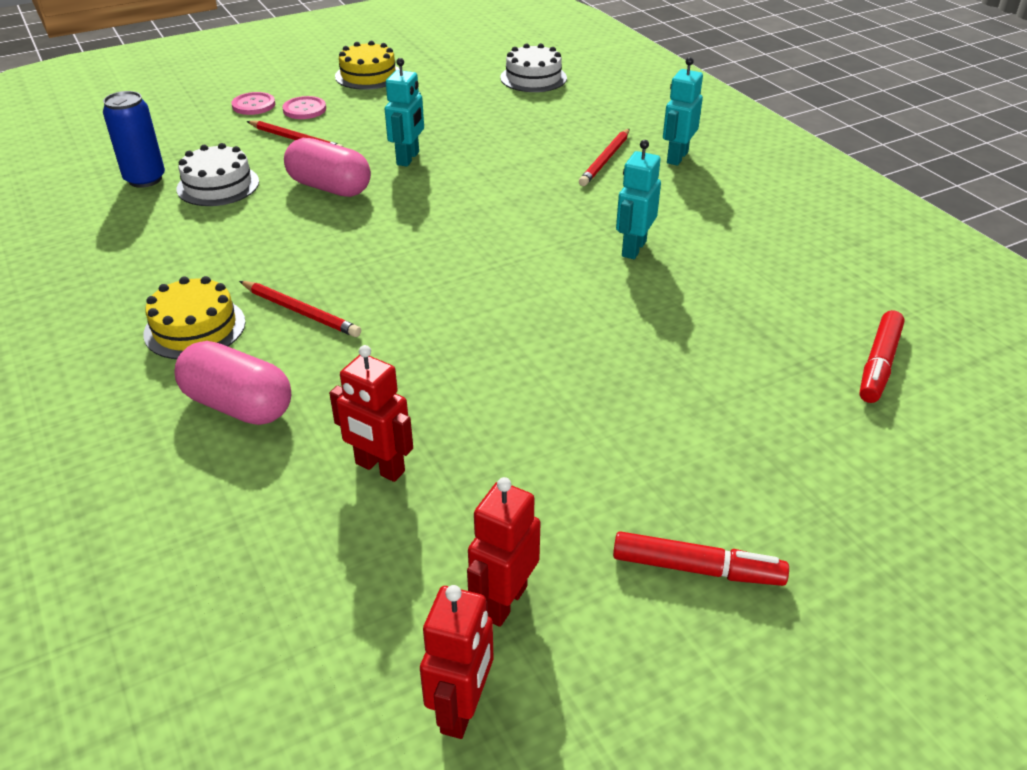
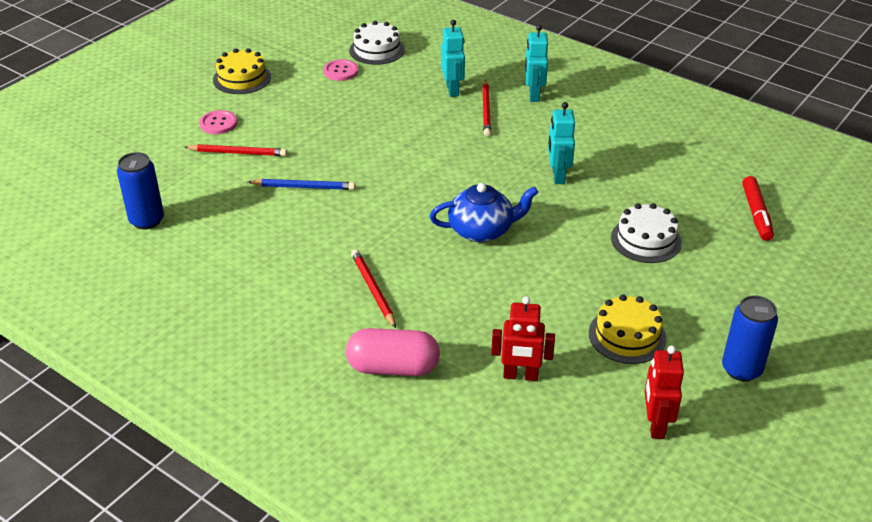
camera: 25 degrees left, 0 degrees up
(195, 328) = (309, 325): yellow cake -> yellow cake (627, 335)
(218, 185) = (213, 209): white cake -> white cake (646, 240)
(253, 105) = (171, 130): pink button -> pink button (341, 71)
(300, 312) = (373, 290): red pencil -> red pencil turned 120 degrees counterclockwise
(329, 187) = (303, 187): pink capsule -> blue pencil
(408, 158) = (341, 146): turquoise robot -> turquoise robot (452, 90)
(462, 709) = (678, 487): red robot -> none
(486, 283) = (482, 230): none -> blue teapot
(697, 569) = (741, 369): red marker -> blue can

